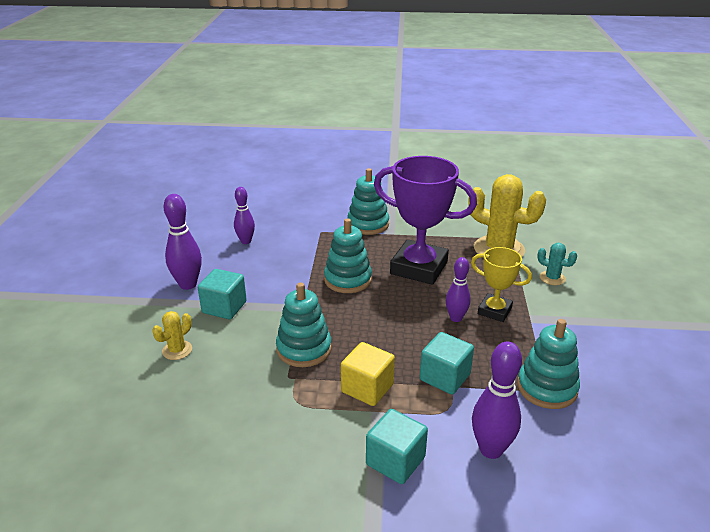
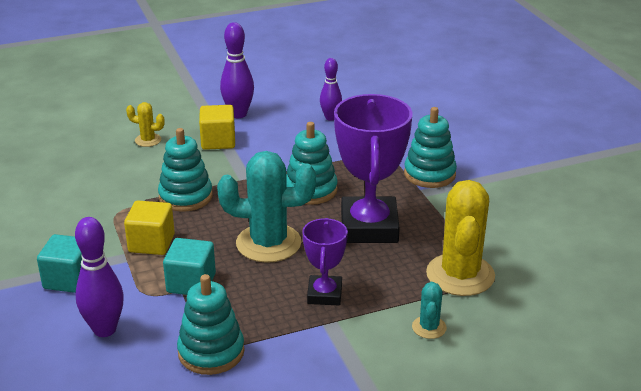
camera: 65 degrees right, 0 degrees up
(224, 307) = (218, 141): turquoise cube -> yellow cube
(410, 320) = (268, 243): none -> turquoise cactus
(456, 318) = (292, 271): purple bowling pin -> none
(494, 311) = (324, 294): yellow trophy -> purple trophy

